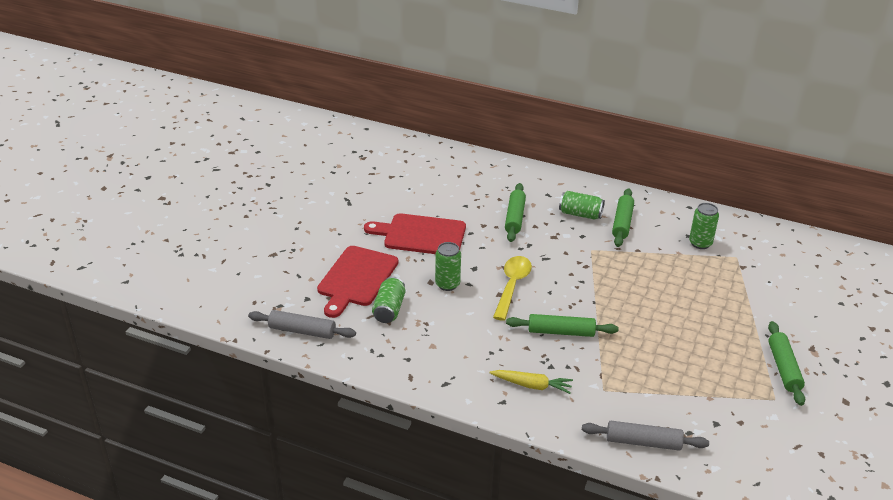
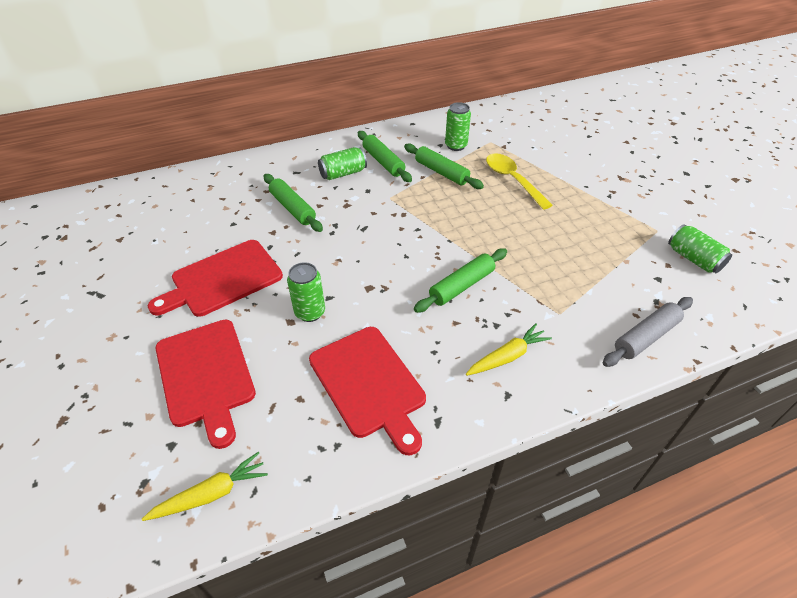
camera: 45 degrees left, 10 degrees up
(302, 331) = (211, 493): grey rolling pin -> yellow carrot
(389, 309) = (283, 384): green can -> green can (693, 259)
(433, 341) = (369, 384): none -> red cutting board
(512, 286) = (369, 272): yellow spoon -> yellow spoon (512, 180)
(783, 368) = (629, 203): green rolling pin -> green rolling pin (441, 172)

